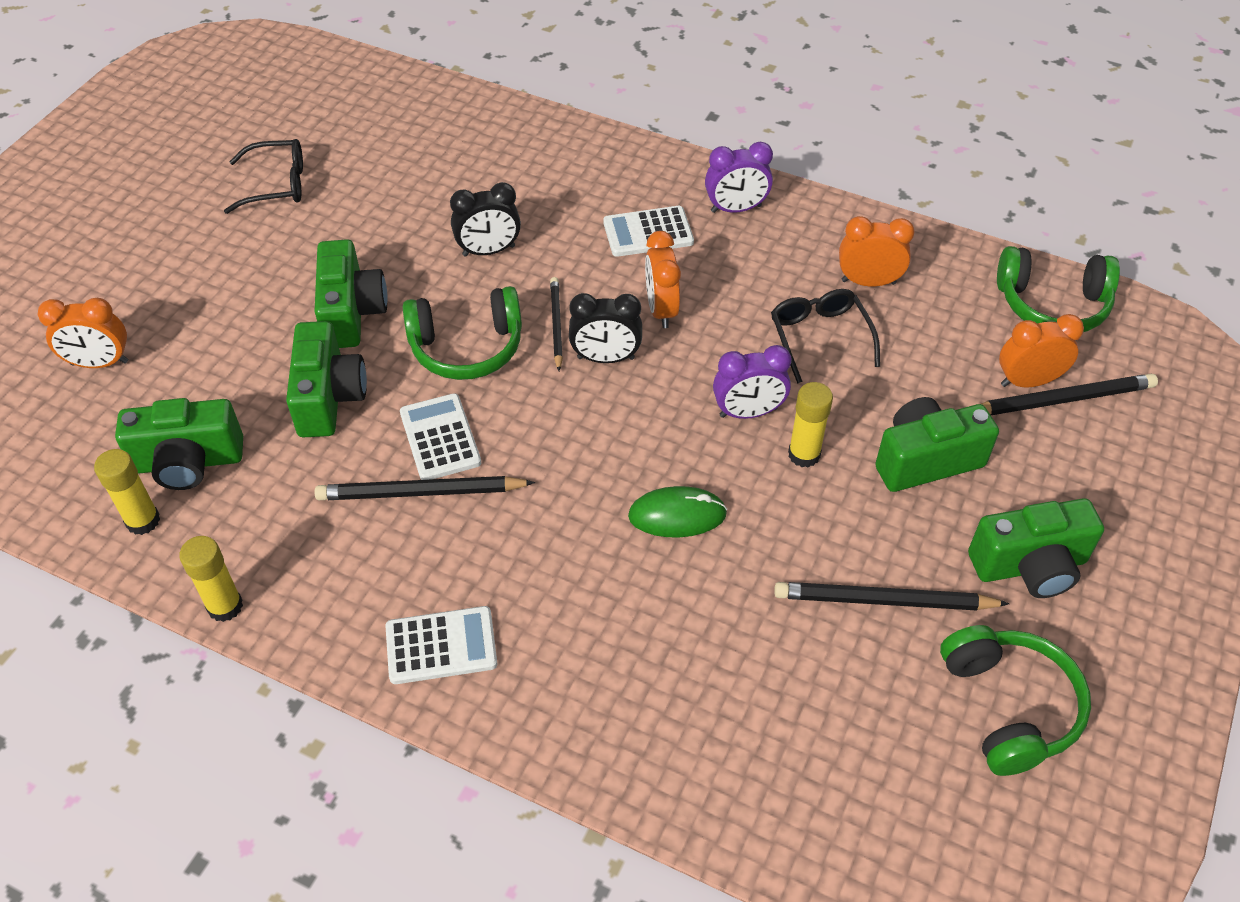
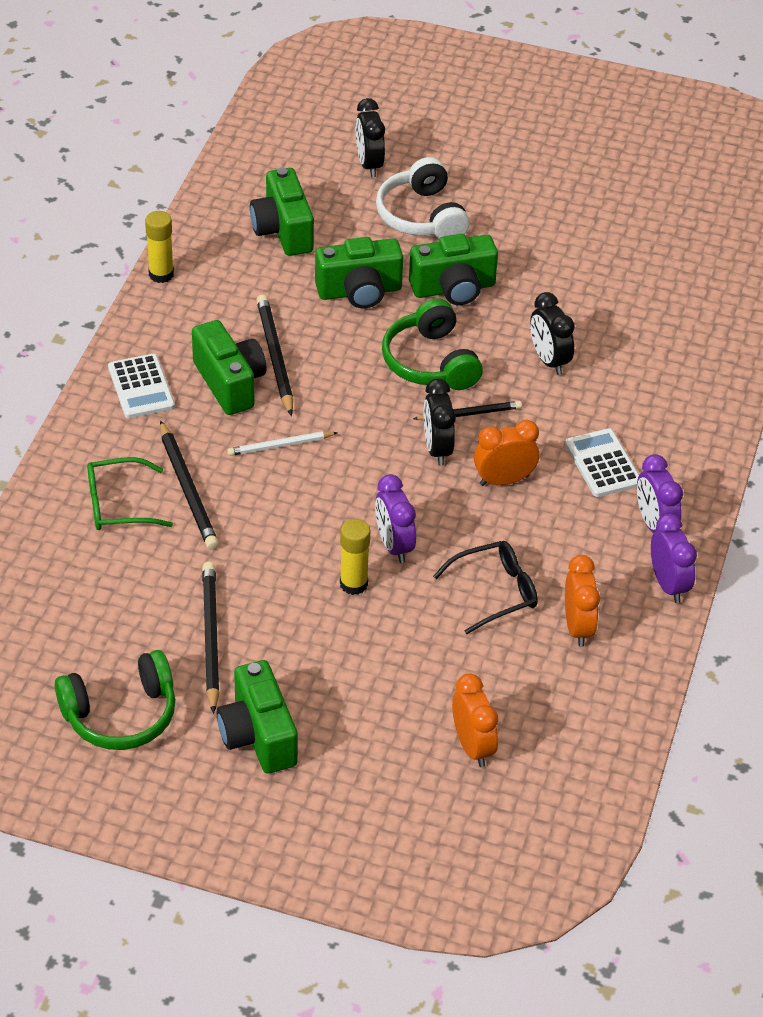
camera: 80 degrees right, 5 degrees down
(100, 363) = (369, 164): orange clock -> black clock
(143, 521) = (227, 219): yellow glue stick -> none
(216, 325) = (421, 216): none -> white headphones
(278, 185) = (595, 218): black glasses -> none
(440, 438) = (330, 359): white calculator -> none
(576, 502) = (280, 445): none -> white pencil
(655, 689) = (117, 505): none -> green glasses
(677, 515) = (276, 506): green mouse -> none
(814, 211) = (668, 584): none -> purple clock
(926, 460) = (362, 667): green camera -> green camera (230, 383)
(1052, 304) = (583, 772): green headphones -> none
(1061, 400) = (454, 771): black pencil -> black pencil (187, 489)

